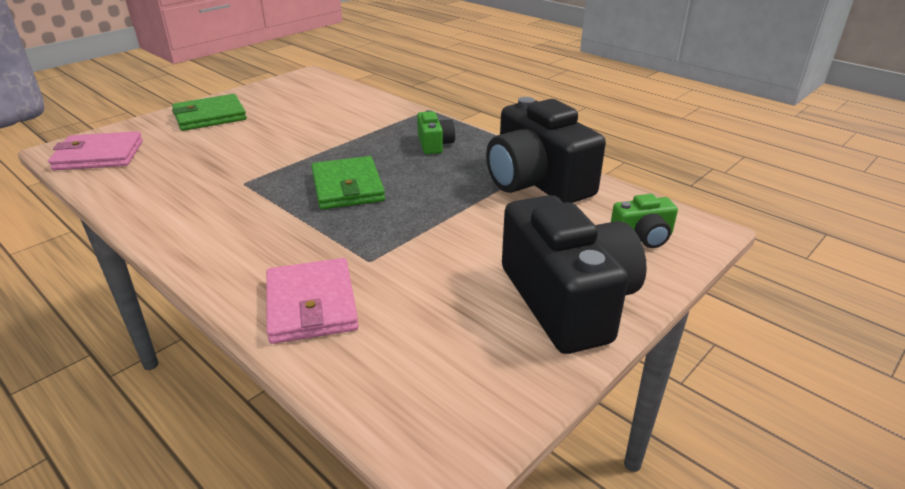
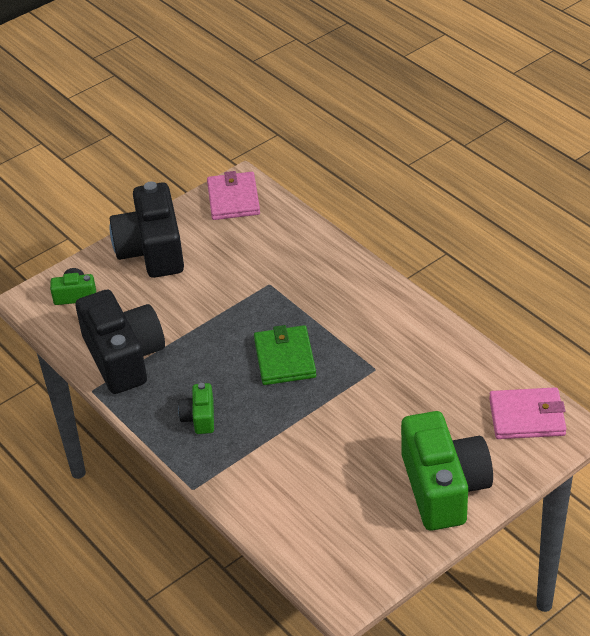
camera: 170 degrees left, 10 degrees up
(210, 116) = (443, 487): green wallet -> green camera
(311, 304) = (305, 254): pink wallet -> pink wallet (233, 199)

